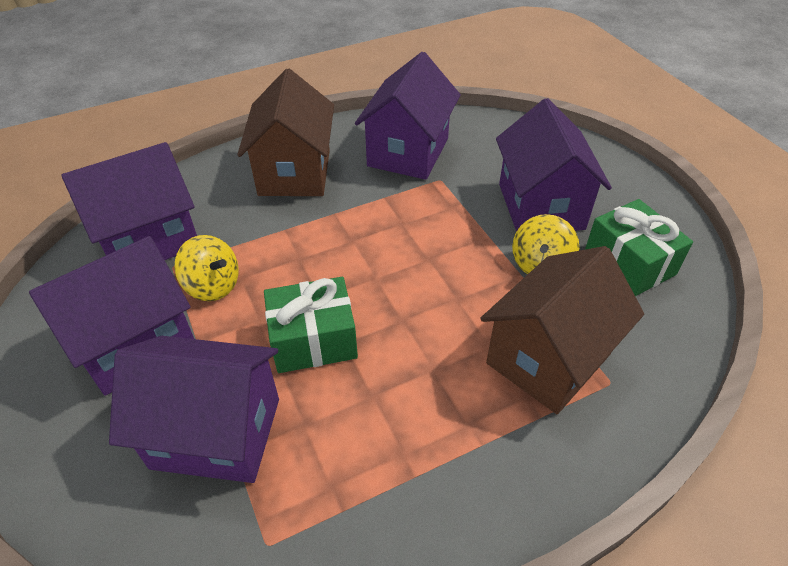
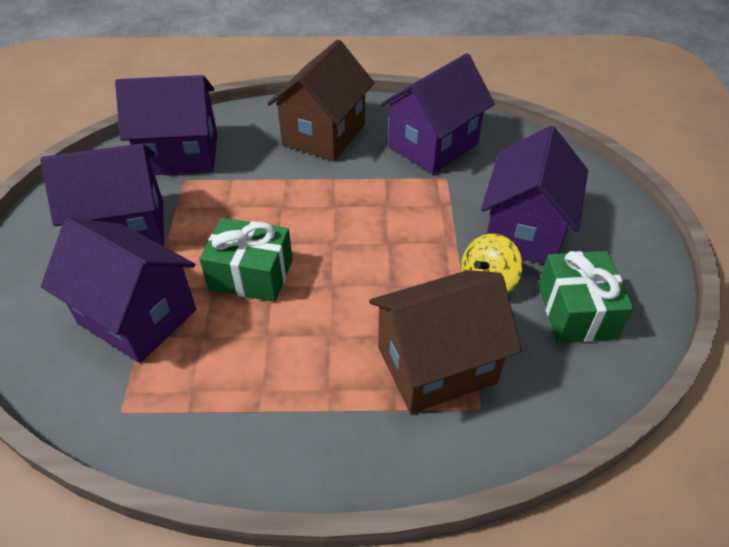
camera: 25 degrees right, 0 degrees up
(213, 285) = (203, 205): yellow spinning top -> none

